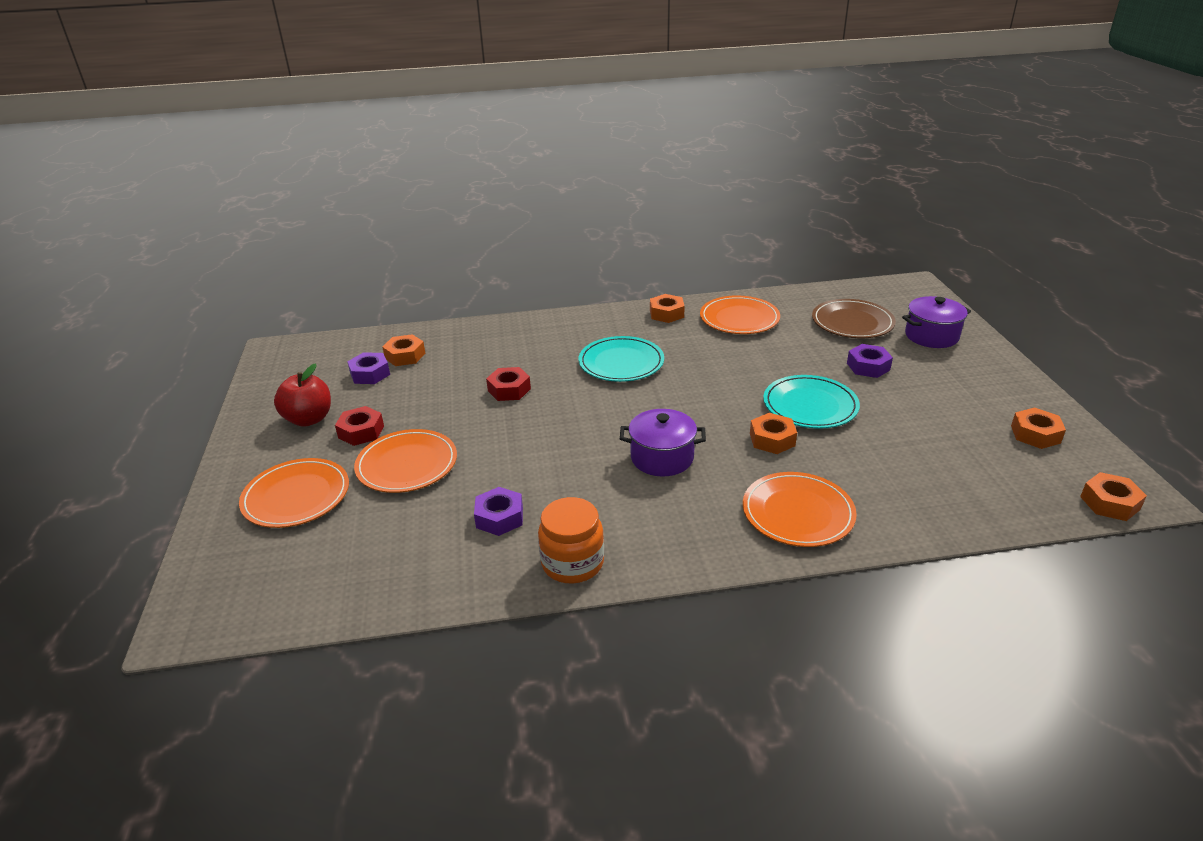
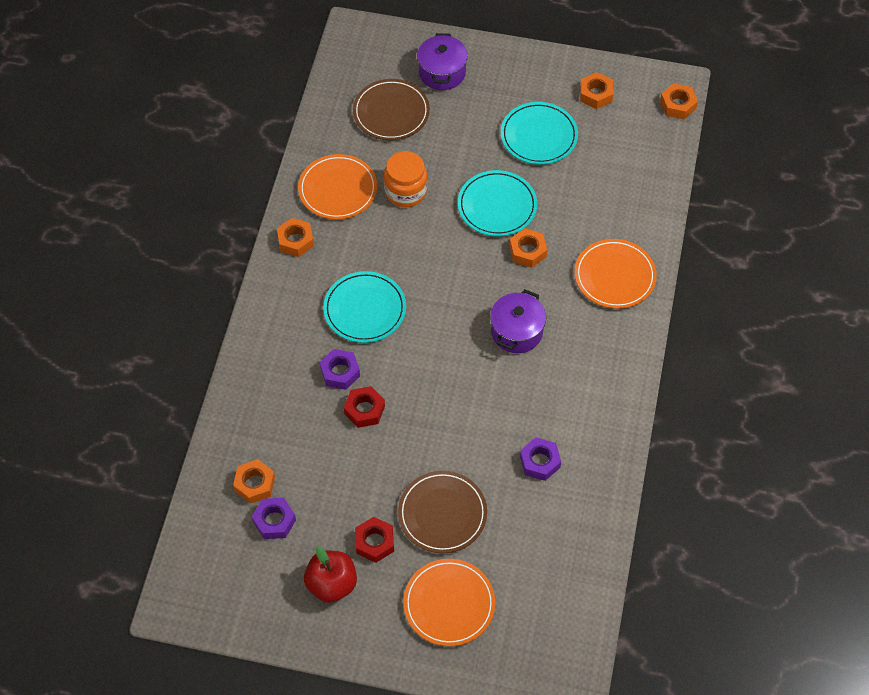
camera: 70 degrees left, 25 degrees up
(407, 465) = (442, 513): orange plate -> brown plate
(572, 563) = (608, 429): orange jar -> orange jar (405, 191)
(868, 366) = (463, 140): purple nut -> purple nut (340, 372)
(929, 409) = (539, 136): none -> turquoise plate

